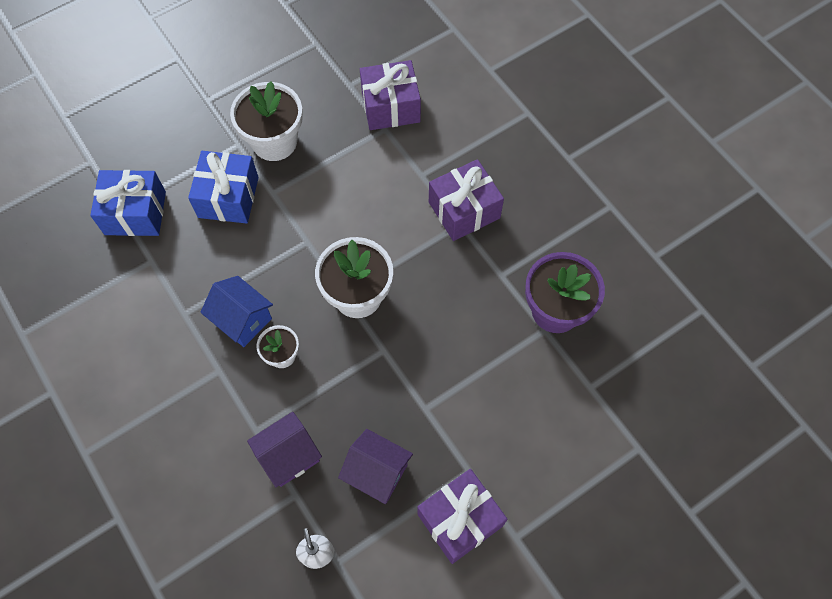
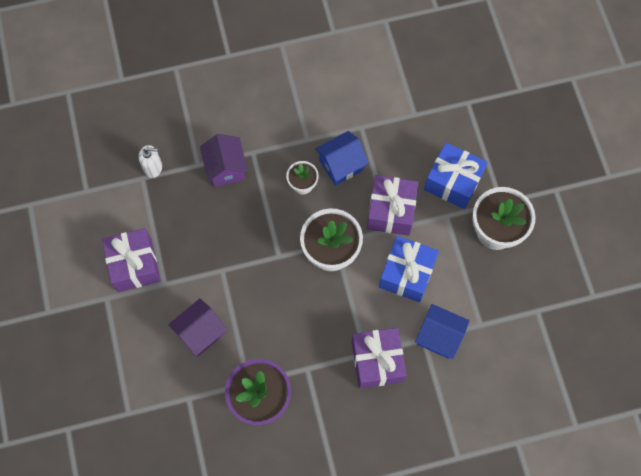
camera: 110 degrees right, 5 degrees up
(135, 213) = (461, 112): blue gift -> blue gift (406, 274)
(377, 472) = (190, 222): purple house -> purple house (201, 332)
(390, 107) = (502, 337): purple gift -> purple gift (391, 211)
(413, 161) = (439, 336): none -> blue house

